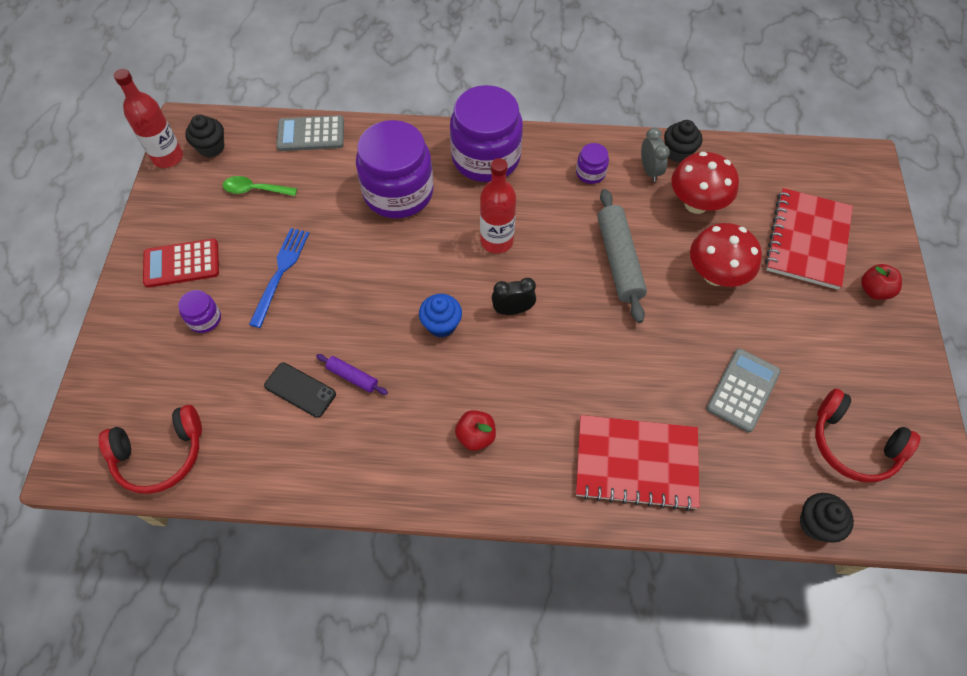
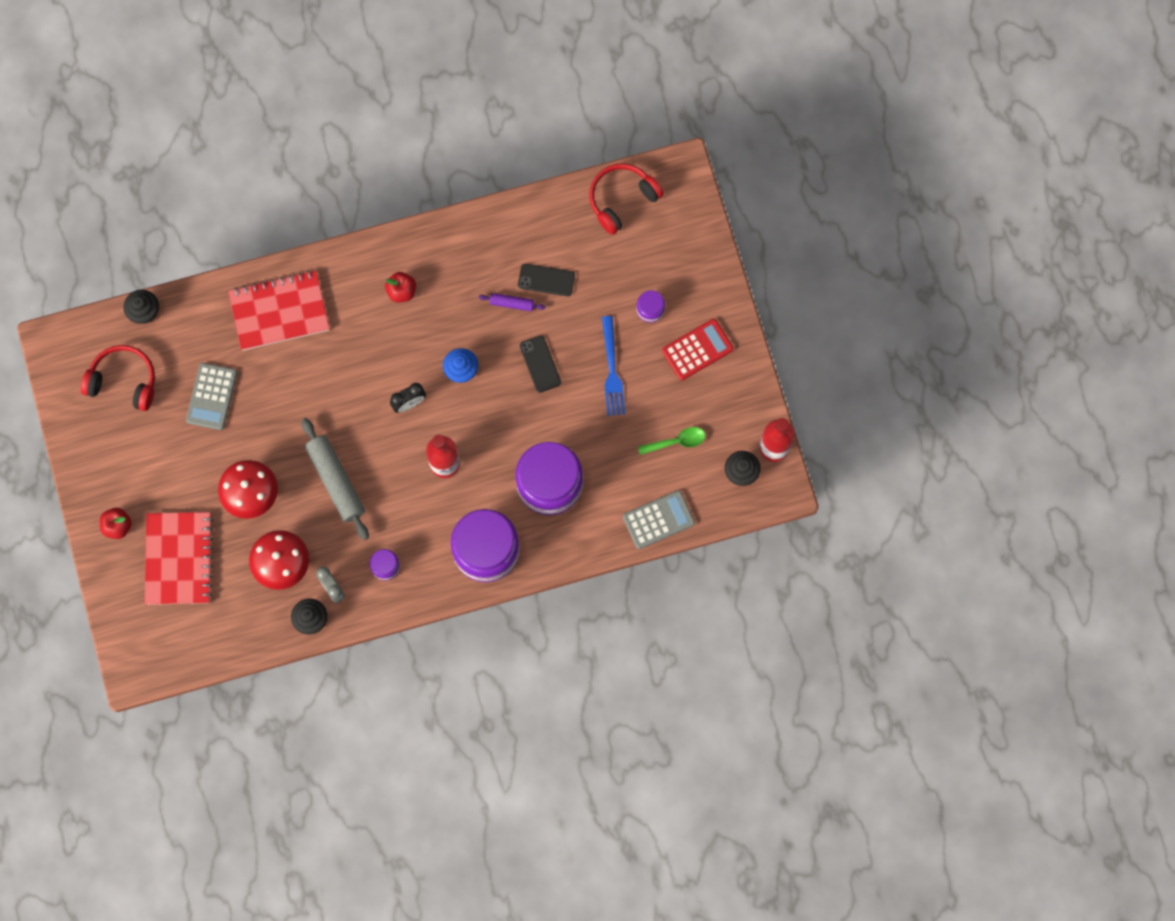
camera: 160 degrees right, 15 degrees up
(352, 303) = (540, 364): none -> black phone

